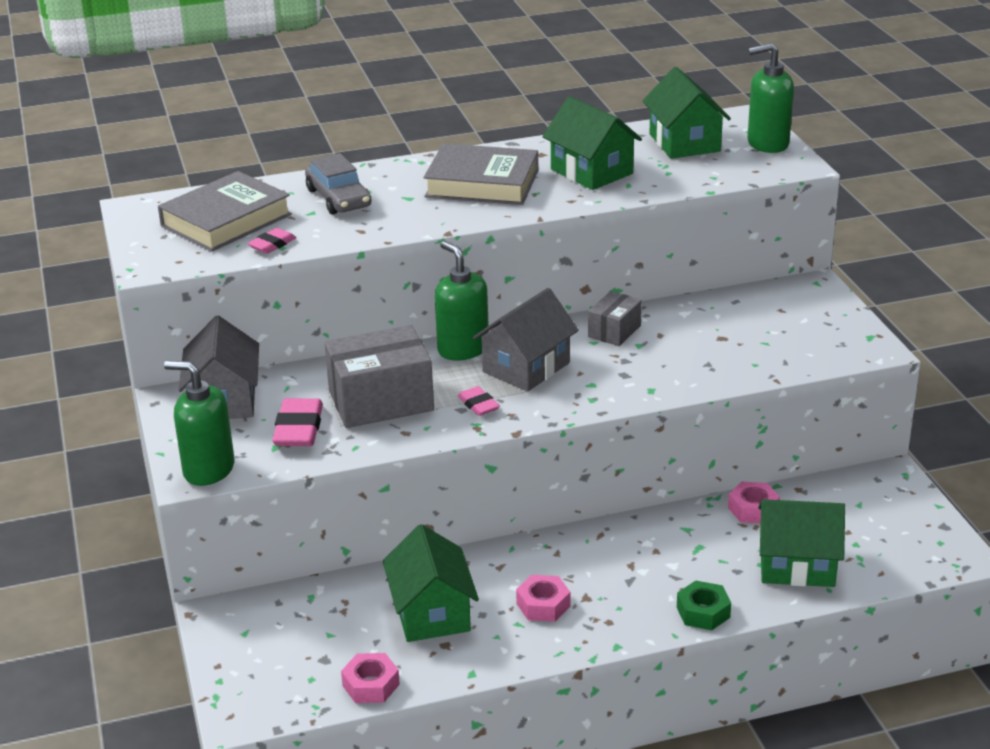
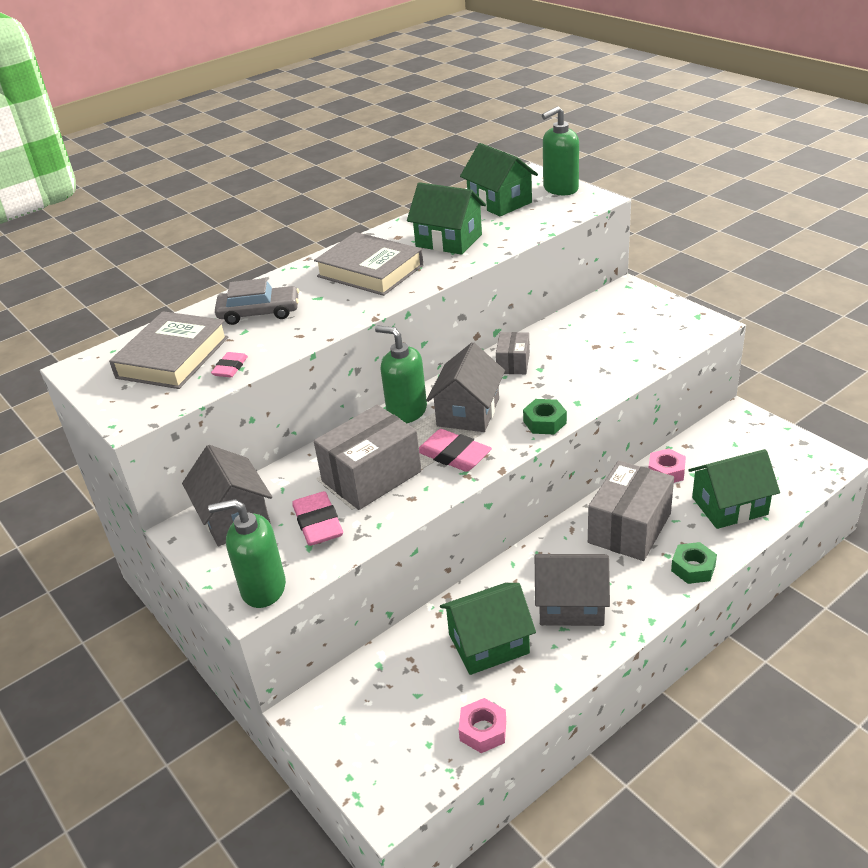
camera: 20 degrees left, 5 degrees up
(338, 198) = (259, 313): grey car -> grey car turned 45 degrees counterclockwise
(432, 613) = (488, 643): green house -> green house turned 75 degrees counterclockwise
(478, 405) = (453, 455): pink eraser -> pink eraser, size x1.71
(482, 183) = (370, 271): grey book -> grey book turned 45 degrees clockwise
(543, 605) = (571, 604): pink nut -> grey house
(599, 400) = (544, 422): none -> green nut
(664, 553) = (629, 528): none -> grey box

